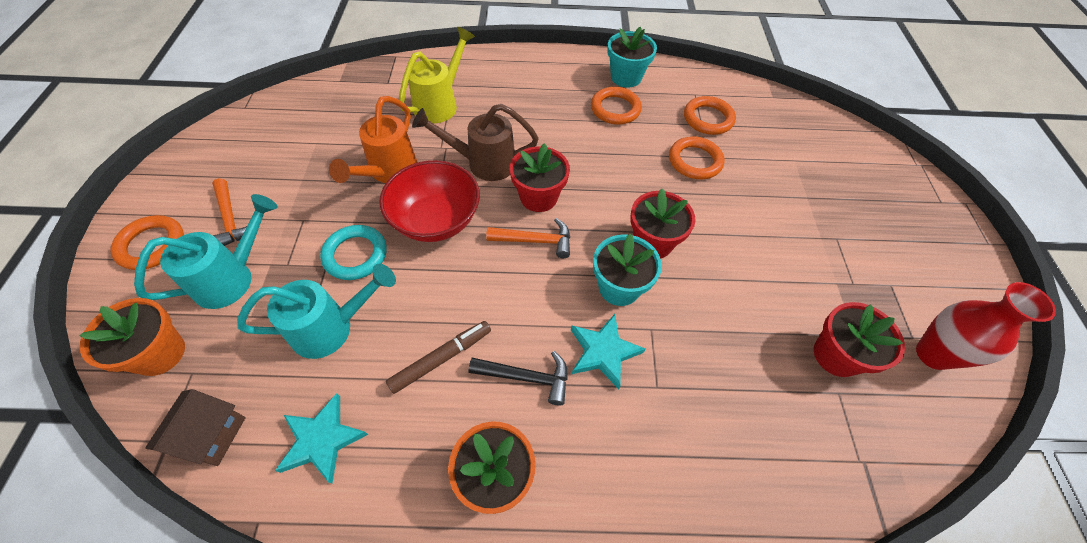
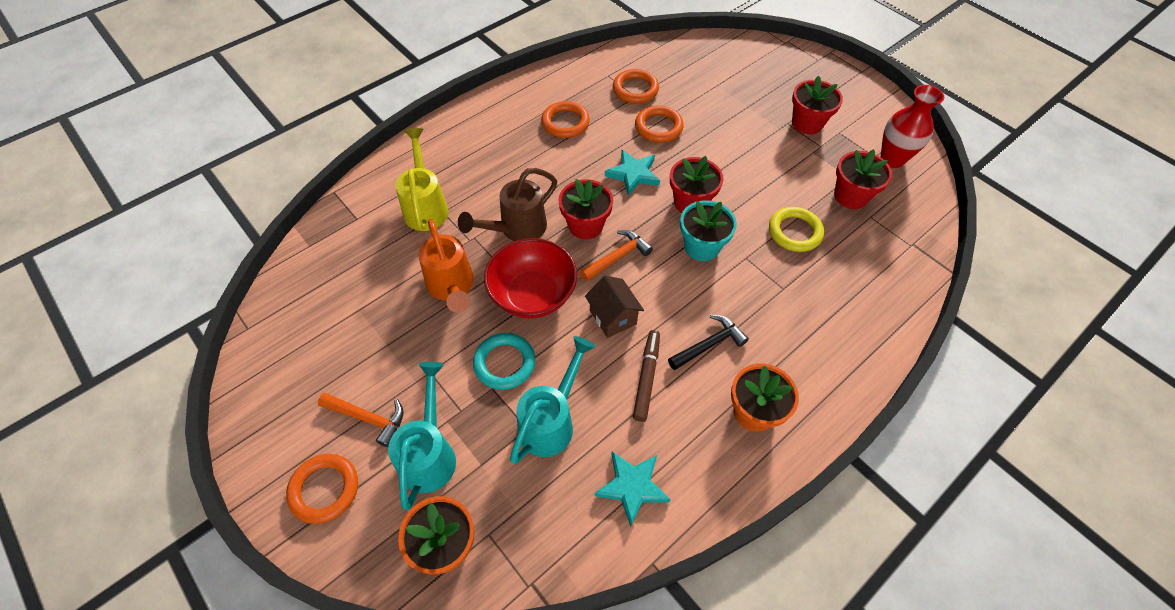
camera: 40 degrees left, 0 degrees up
(212, 435) = (557, 551): brown house -> brown house (613, 317)
(603, 352) = (734, 293): turquoise star -> turquoise star (633, 174)
(626, 77) = (545, 92): turquoise flower pot -> none
(730, 343) = (794, 232): none -> yellow ring
(860, 252) = (807, 123): none -> red flower pot

